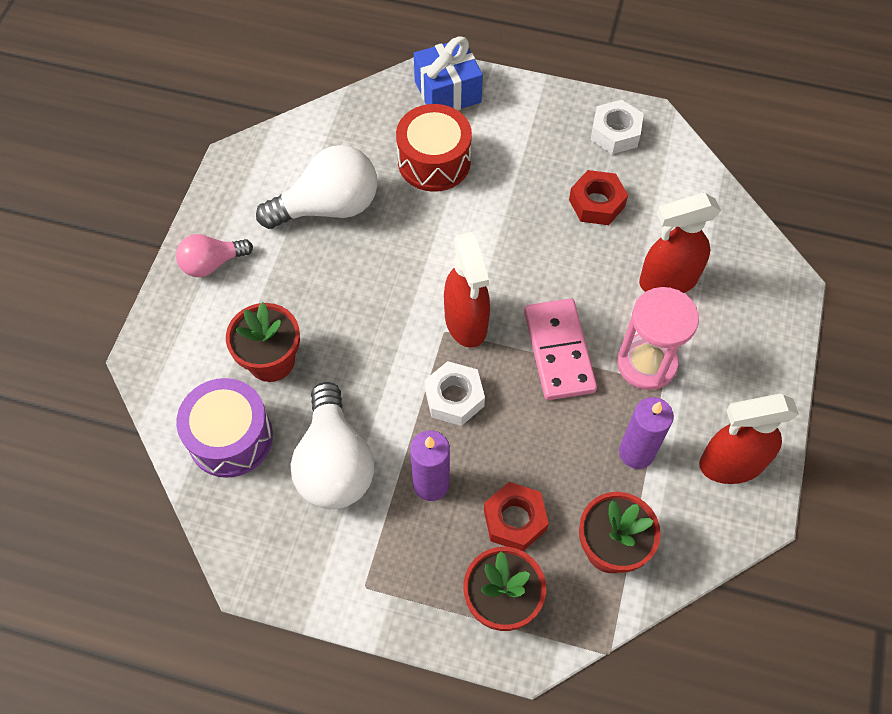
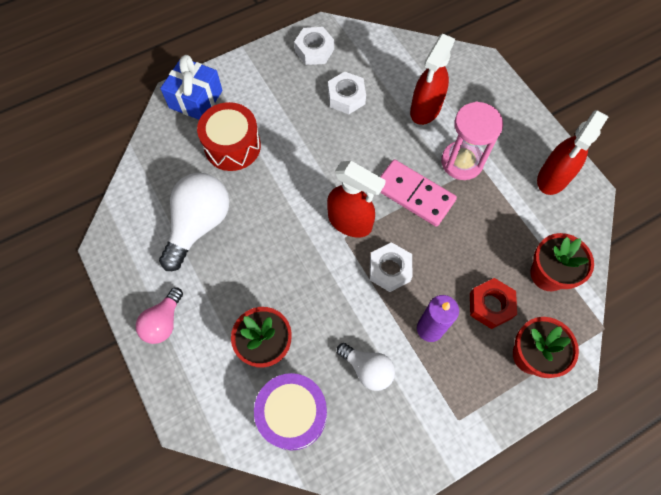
camera: 45 degrees left, 5 degrees up
(334, 463) = (367, 369): white light bulb -> white light bulb, size x0.59
(596, 203) = (346, 97): red nut -> white nut
(636, 452) = (506, 213): purple candle -> none

